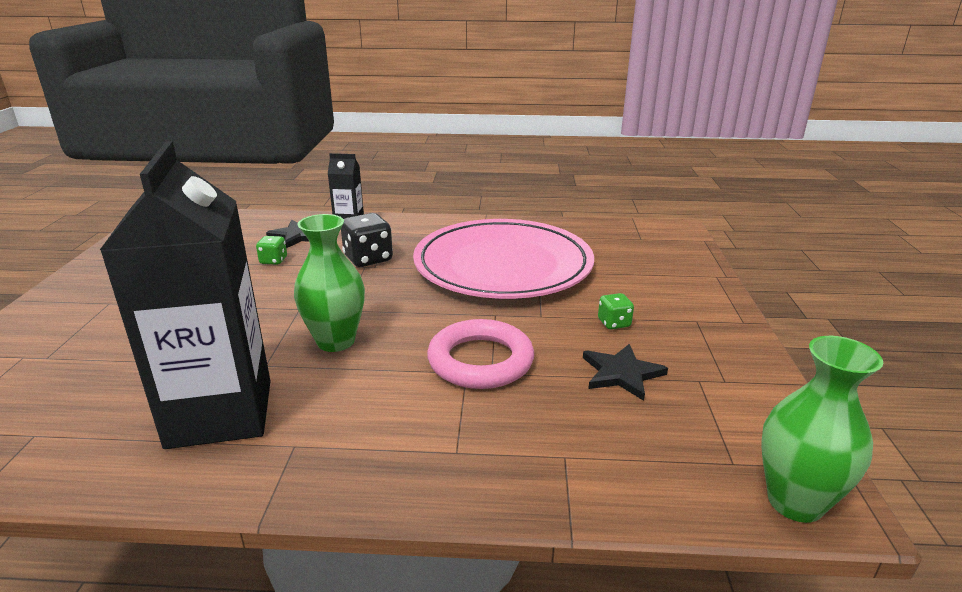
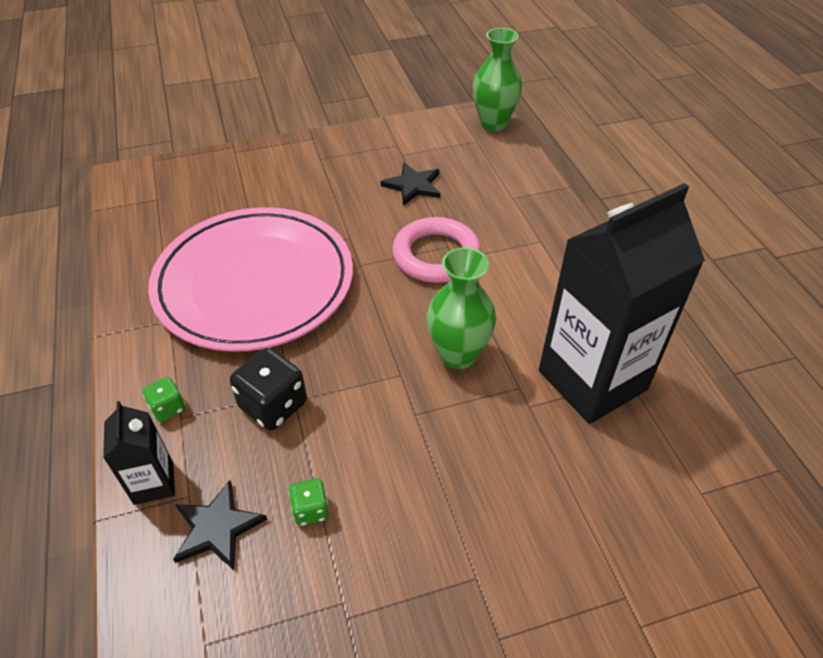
camera: 110 degrees left, 20 degrees up
(614, 323) = (343, 196): green dice -> green dice (168, 408)

